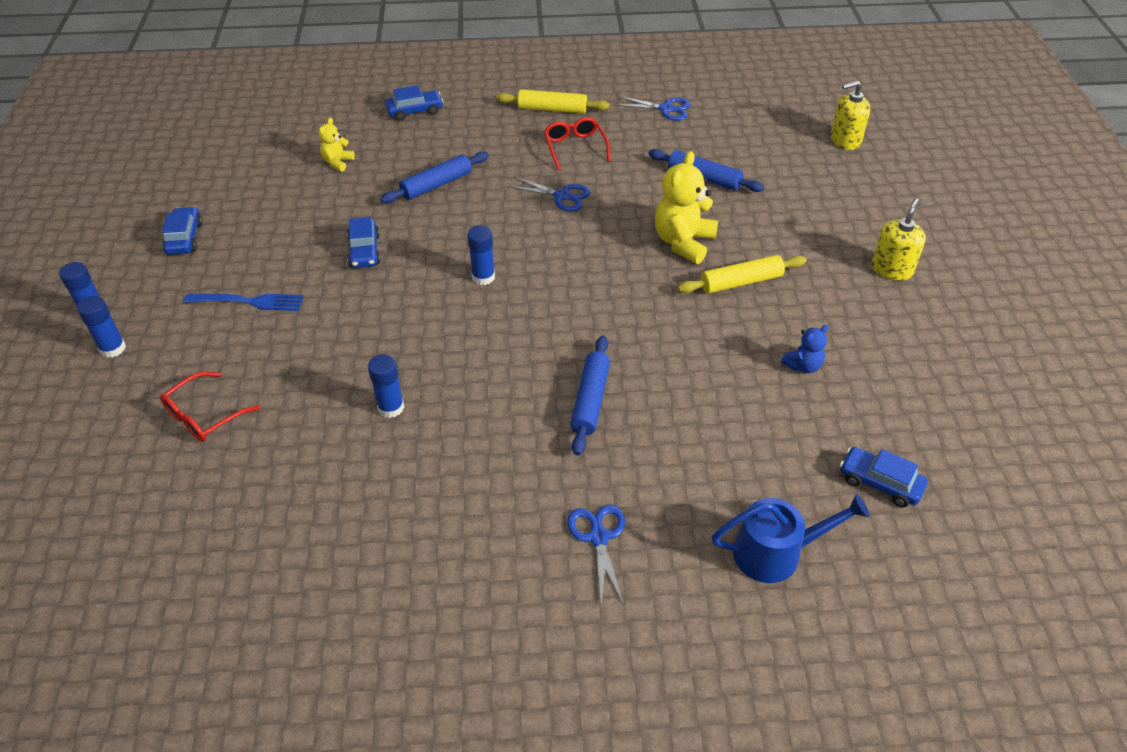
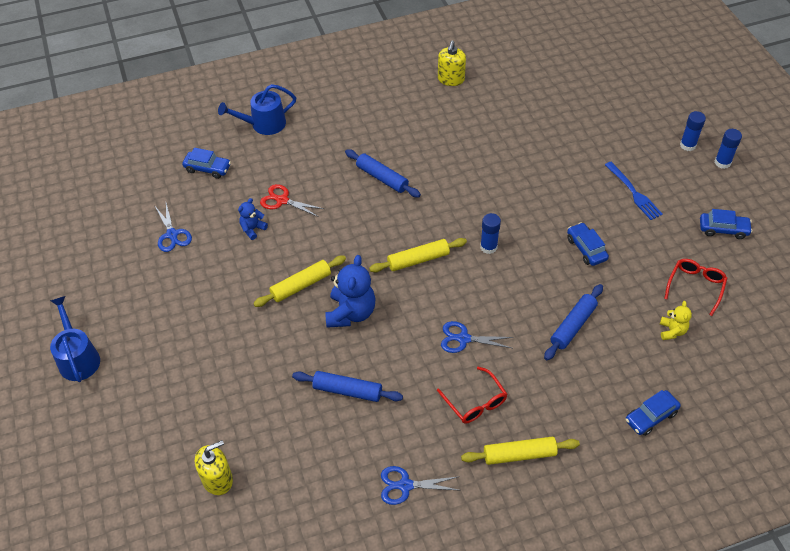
camera: 165 degrees right, 5 degrees up
(184, 238) = (723, 229): blue car -> blue car turned 60 degrees counterclockwise
(204, 415) = (598, 122): red glasses -> red glasses (695, 286)
(249, 301) = (633, 192): blue fork -> blue fork turned 105 degrees counterclockwise
(391, 407) = (497, 149): blue glue stick -> none
(580, 281) = (418, 260): none -> yellow rolling pin
(590, 400) = (382, 178): blue rolling pin -> blue rolling pin turned 45 degrees counterclockwise
(598, 537) = (355, 112): blue scissors -> blue scissors (172, 234)
(683, 242) = (351, 313): yellow teddy bear -> blue teddy bear
(754, 399) = (282, 200): none -> red scissors
(891, 269) = (186, 324): yellow soap dispenser -> yellow soap dispenser (451, 79)
(1024, 261) = (78, 358): none -> blue watering can

